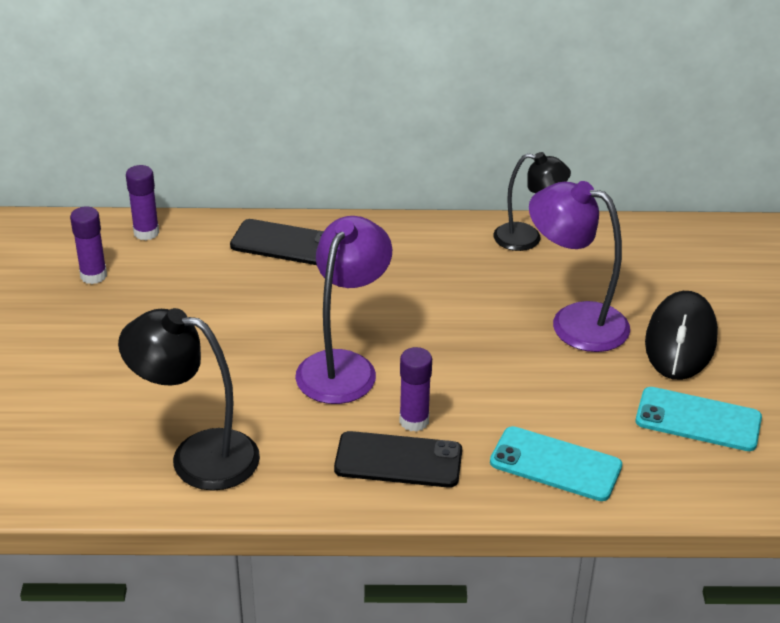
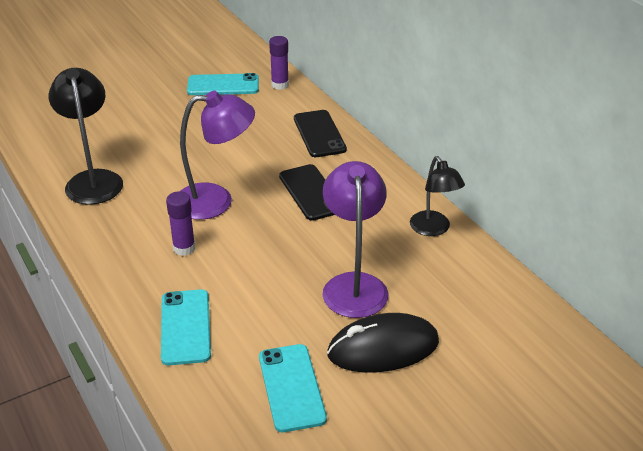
camera: 60 degrees right, 0 degrees up
(93, 276) = (223, 85): purple glue stick -> turquoise phone
(398, 460) = (141, 255): black phone -> black phone (311, 192)

